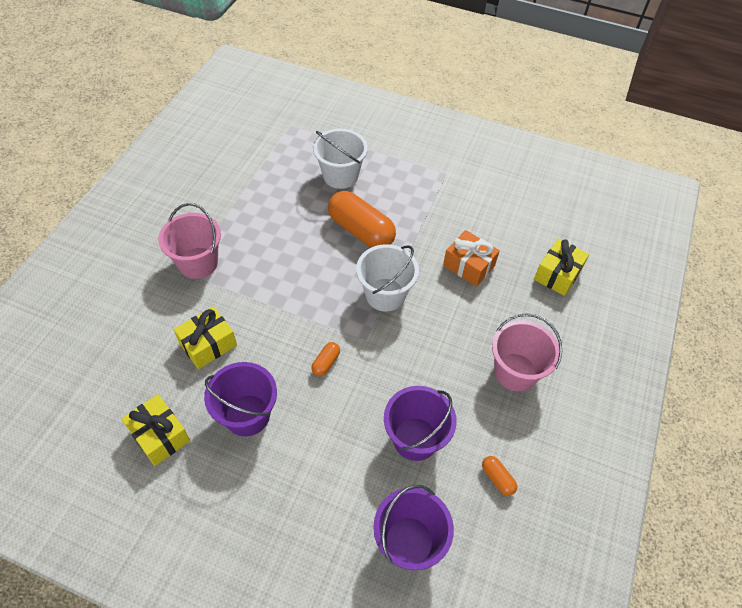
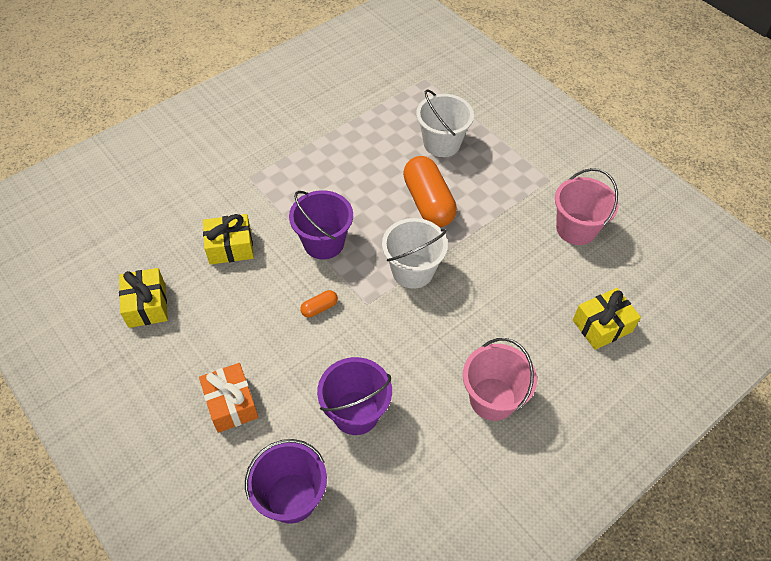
camera: 30 degrees right, 0 degrees up
(198, 263) = (265, 173): pink bucket -> pink bucket (576, 229)
(247, 415) = (225, 321): purple bucket -> purple bucket (323, 243)
(468, 265) = (513, 278): orange gift -> orange gift (231, 404)
(497, 478) = (408, 486): orange capsule -> none

